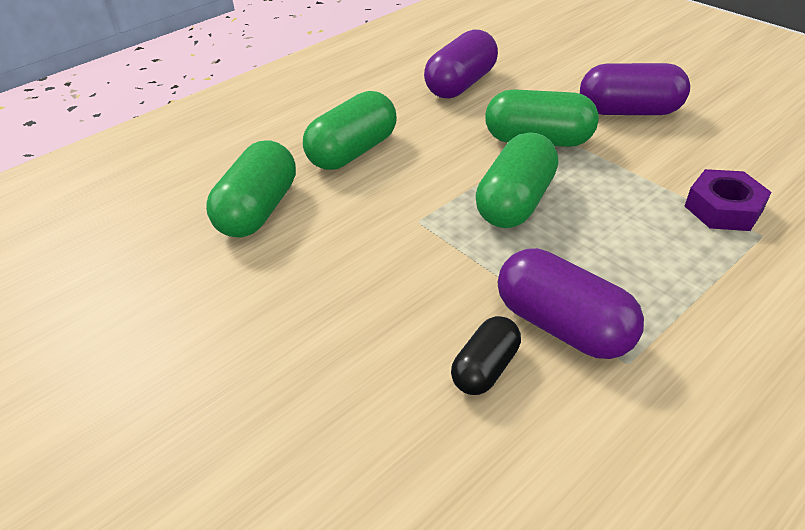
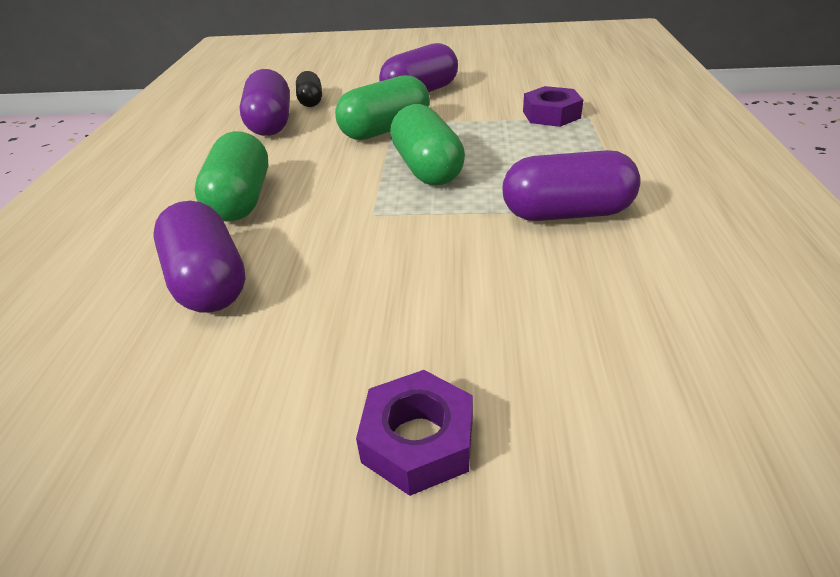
camera: 45 degrees left, 5 degrees down
(217, 413) = (418, 440): none -> purple nut
(258, 210) = (208, 282): green capsule -> purple capsule
(485, 368) = (563, 263): black capsule -> black capsule (310, 101)

